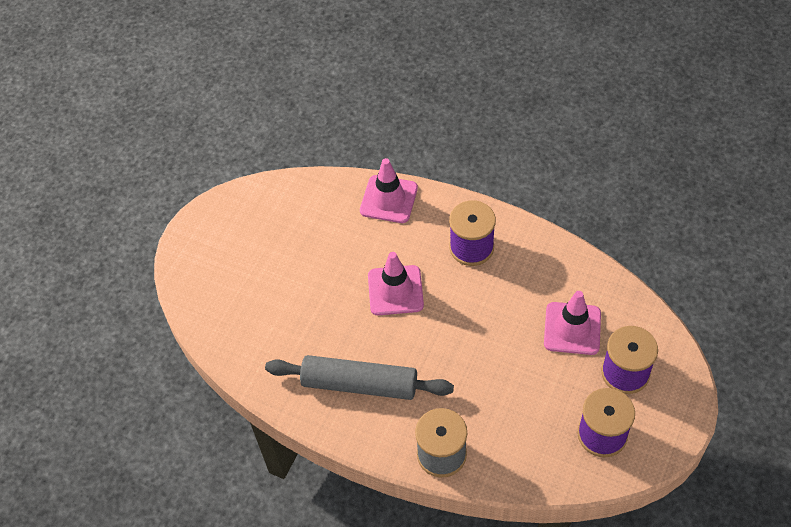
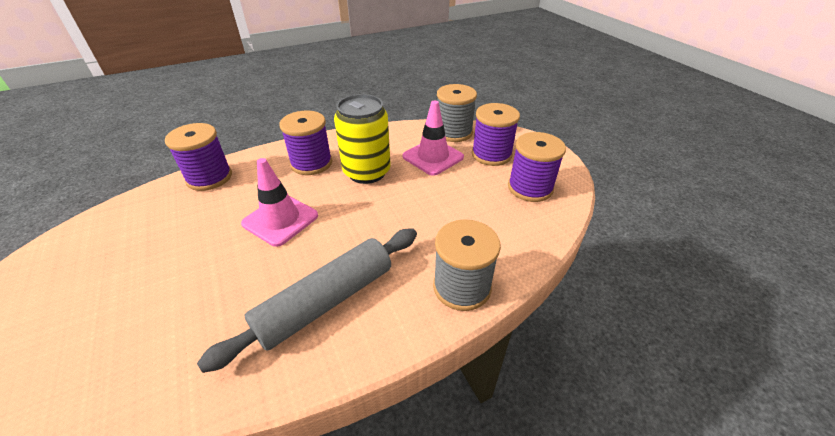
camera: 55 degrees left, 15 degrees down
(388, 199) = (209, 177): pink traffic cone -> purple spool
(500, 296) = (367, 172): none -> yellow can
(631, 316) = (454, 132): none -> grey spool

